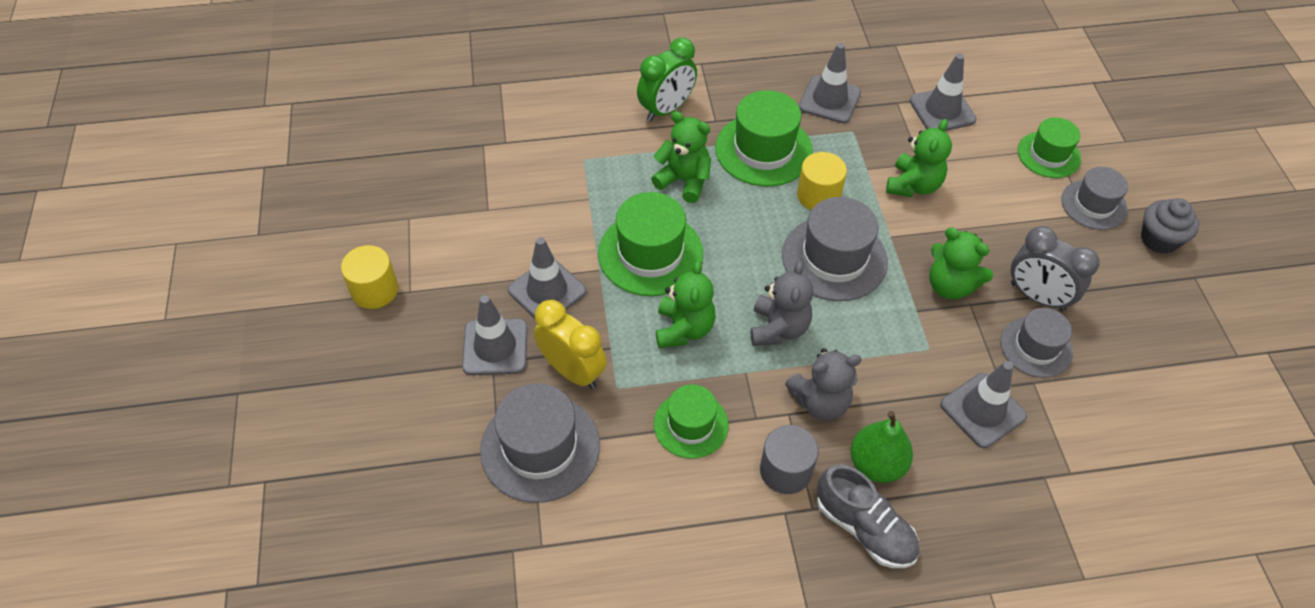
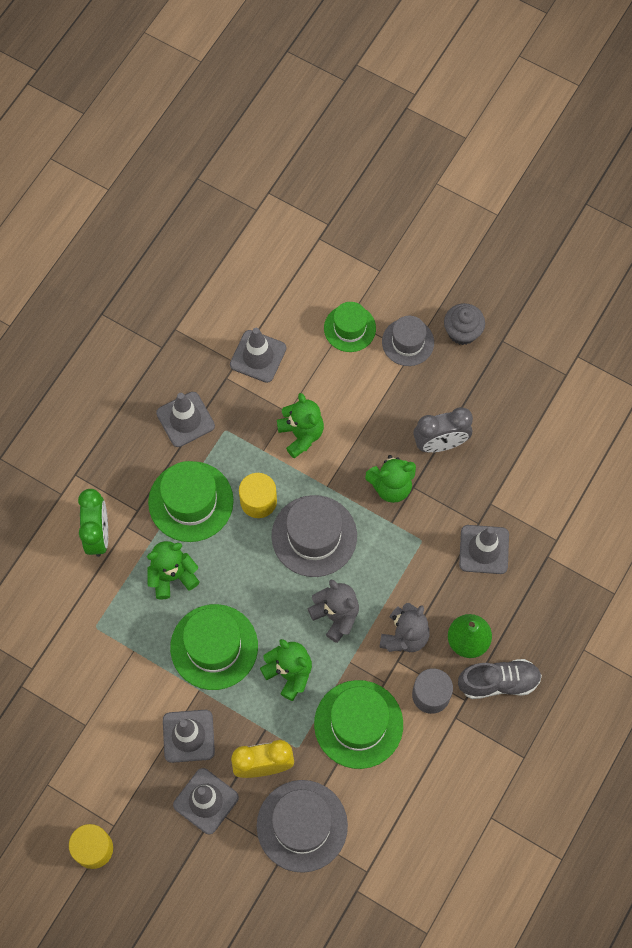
camera: 50 degrees left, 15 degrees up
(691, 424) = (358, 724): green hat -> green hat, size x1.57
(1036, 347) = (471, 479): grey hat -> none

